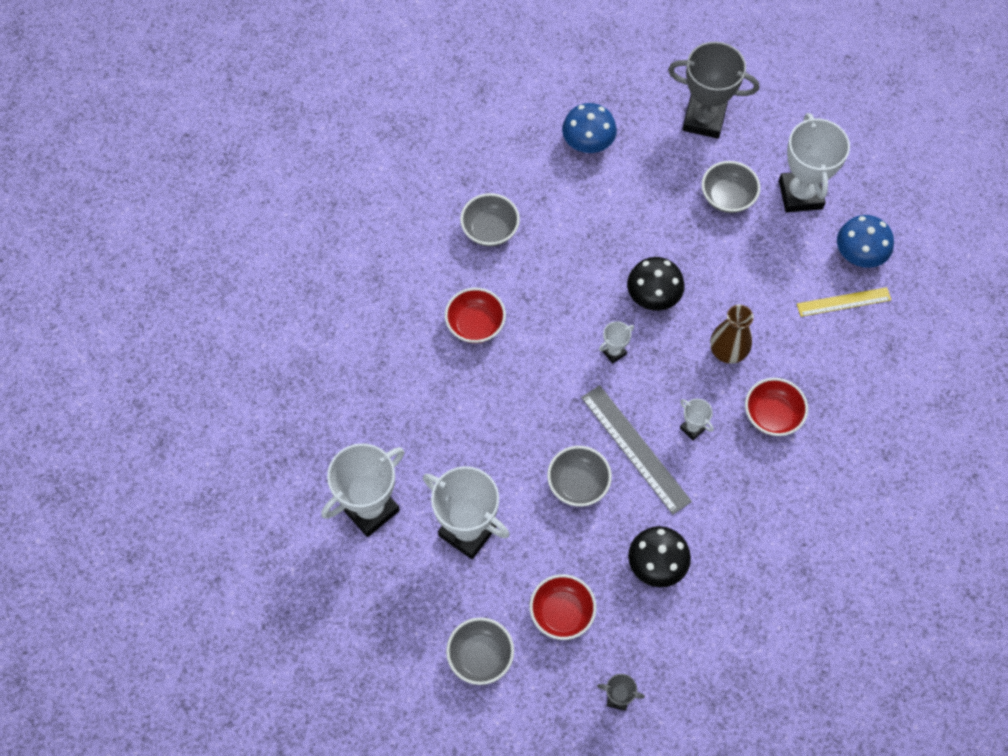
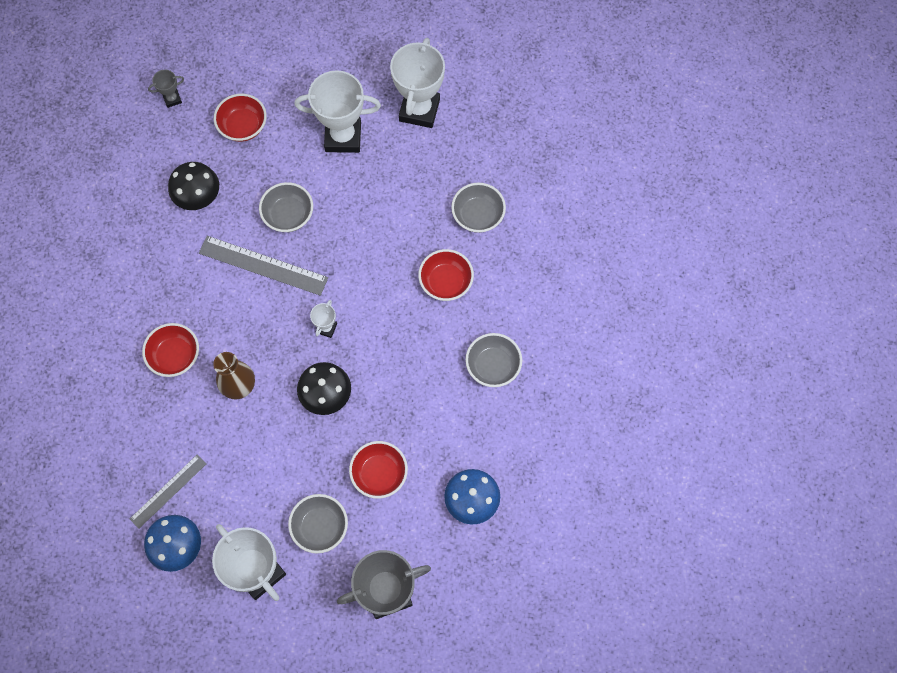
camera: 145 degrees right, 5 degrees up
(480, 656) = (279, 69): grey bowl -> grey bowl (478, 215)
(650, 206) = (379, 474): none -> red bowl
(692, 428) = (230, 307): white trophy -> none
(843, 302) = (168, 491): yellow ruler -> grey ruler

